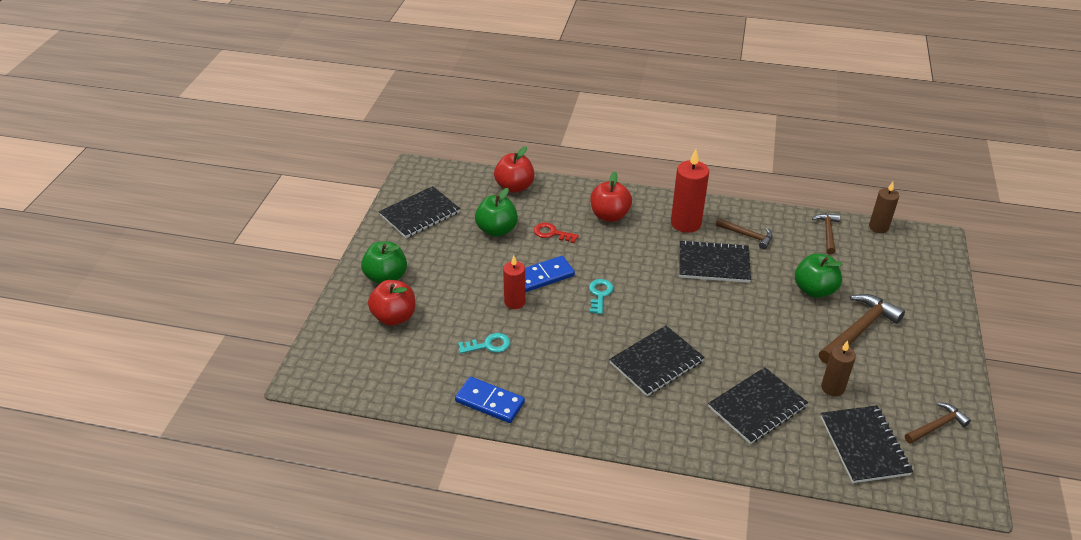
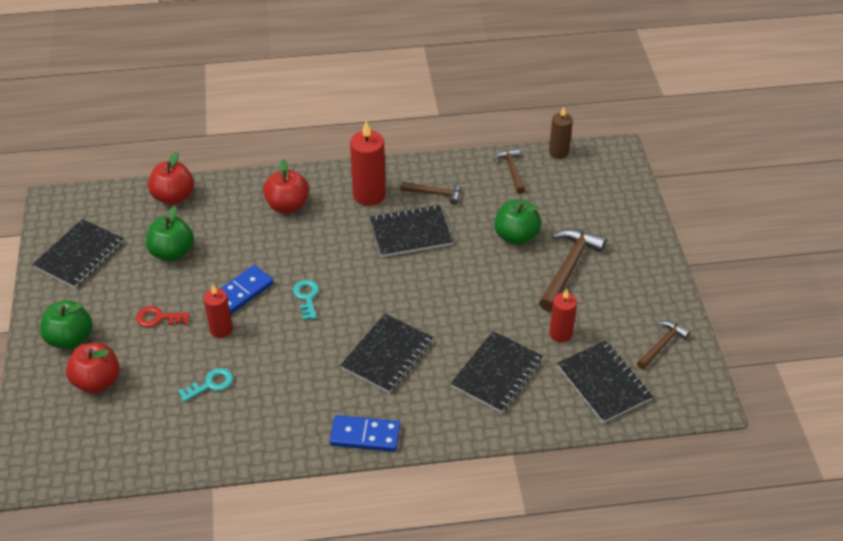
camera: 20 degrees left, 5 degrees up
(489, 402) = (234, 445): blue domino -> blue domino (365, 436)
(552, 233) = (233, 241): red key -> red key (158, 318)
(832, 388) = (560, 334): brown candle -> red candle

